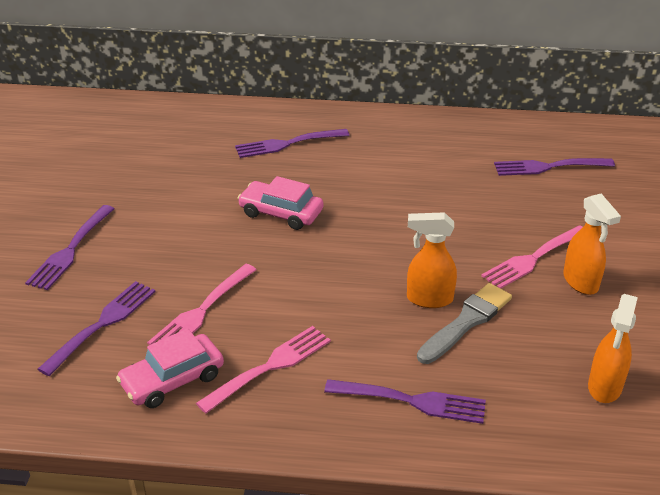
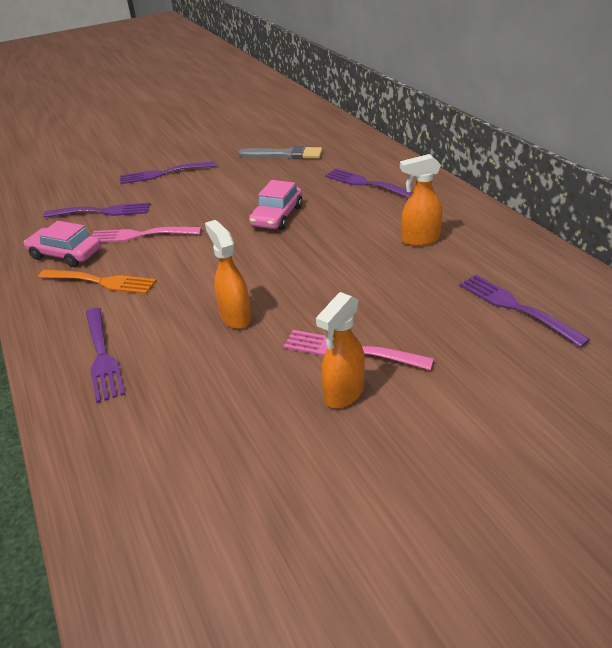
camera: 60 degrees right, 0 degrees up
(269, 367) = (101, 282): pink fork -> orange fork
(281, 213) = (277, 216): pink car -> pink car turned 150 degrees counterclockwise
(466, 322) = (222, 347): grey brush -> grey brush (284, 155)
(604, 387) = (192, 463): orange spray bottle -> orange spray bottle (419, 240)

